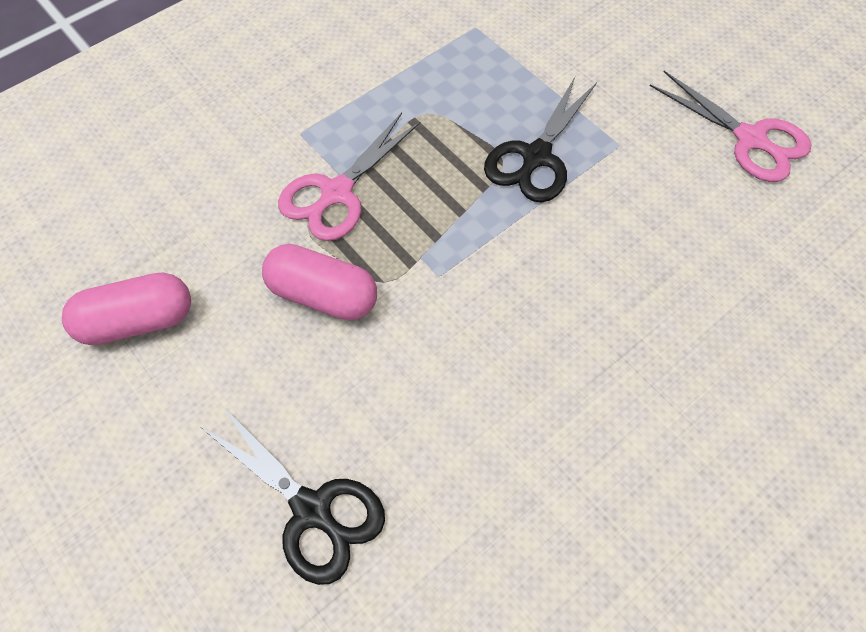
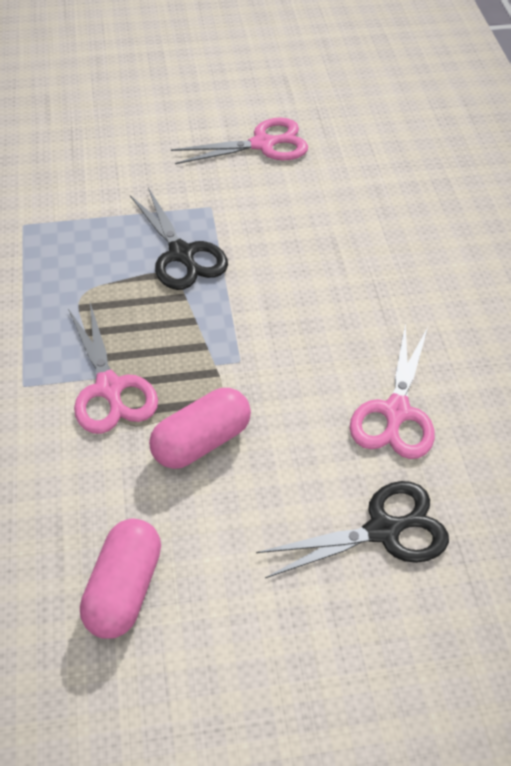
camera: 60 degrees left, 10 degrees down
(470, 451) = (396, 412): none -> pink scissors

